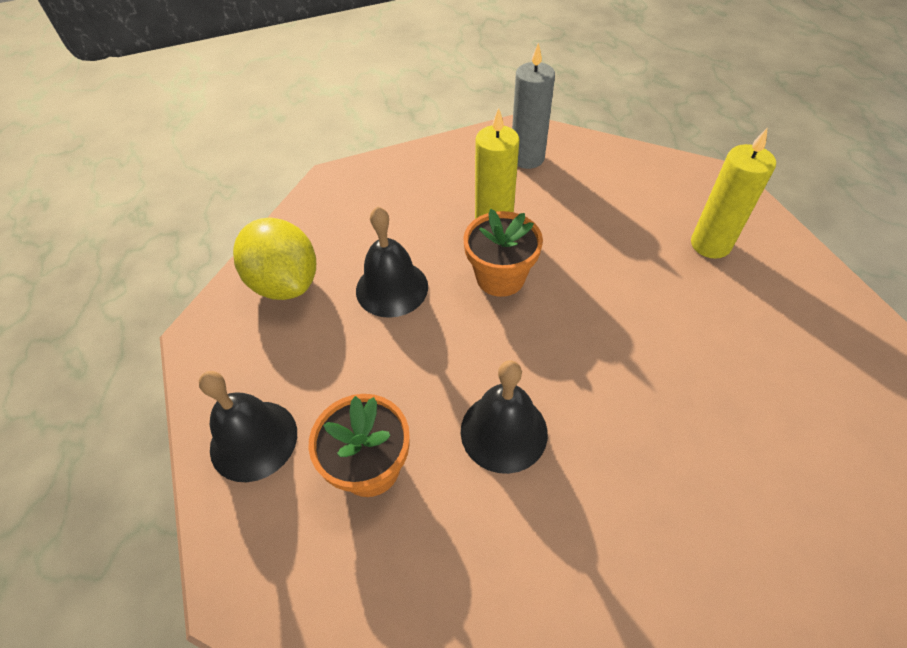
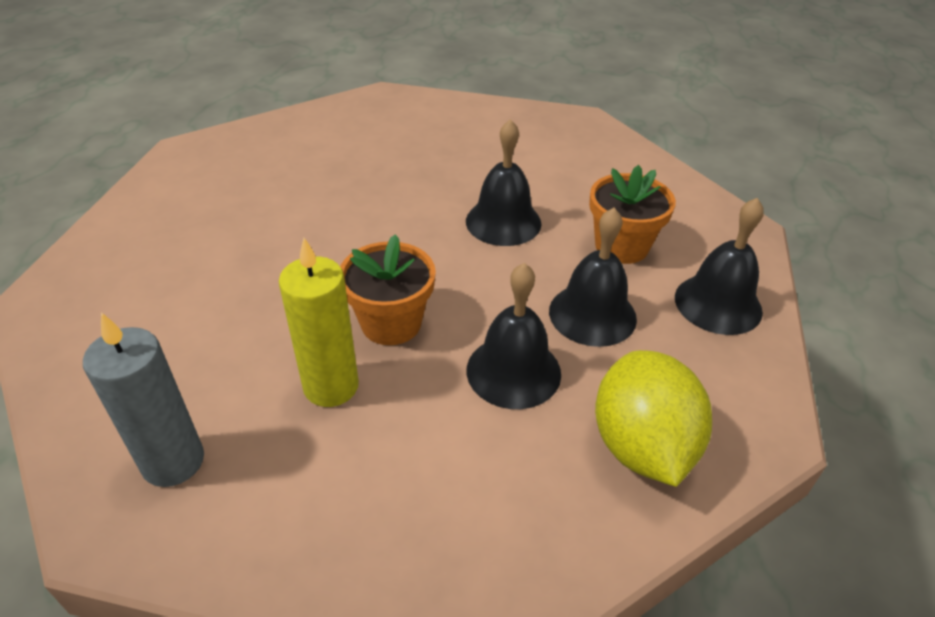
camera: 150 degrees left, 10 degrees down
(360, 365) = (592, 314): none -> black bell
(710, 244) = (169, 251): yellow candle -> none

